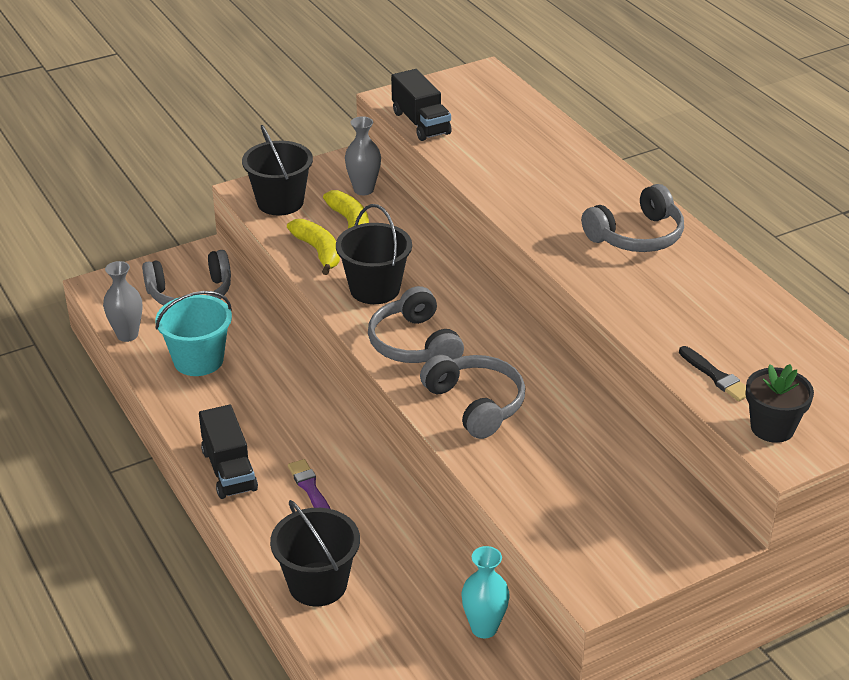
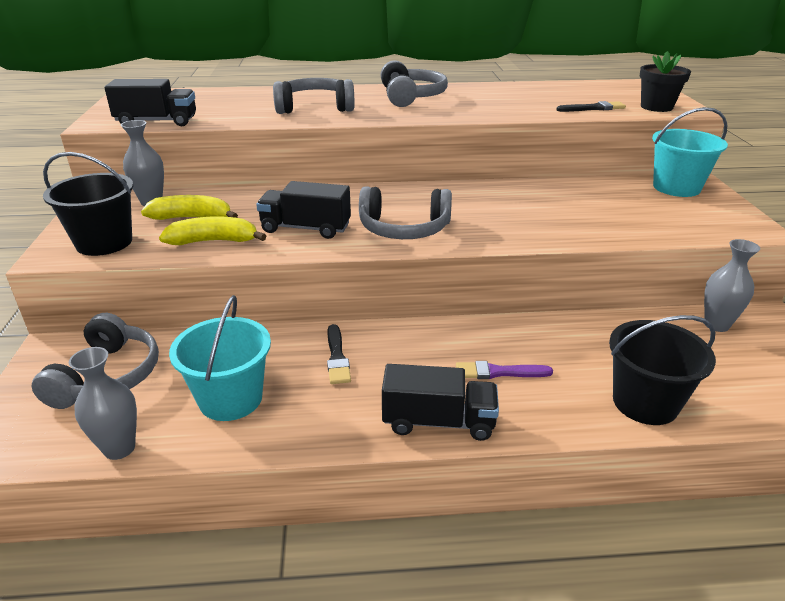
camera: 65 degrees left, 5 degrees down
(277, 393) = (337, 357): none -> black brush
(375, 289) = (306, 228): black bucket -> black truck
(476, 404) = (507, 222): grey headphones -> grey headphones (315, 107)
(484, 628) = (716, 325): turquoise vase -> grey vase
(679, 519) = (676, 187): none -> turquoise bucket

